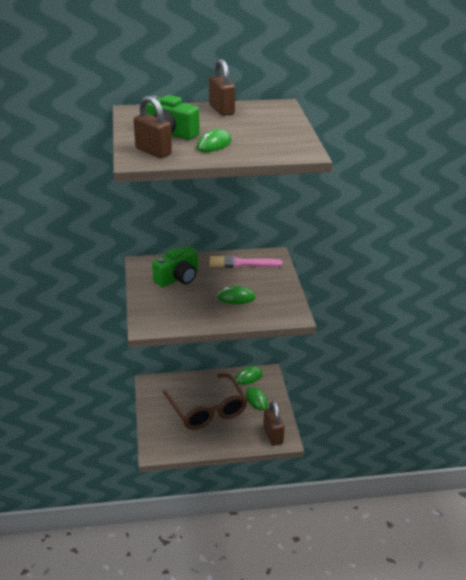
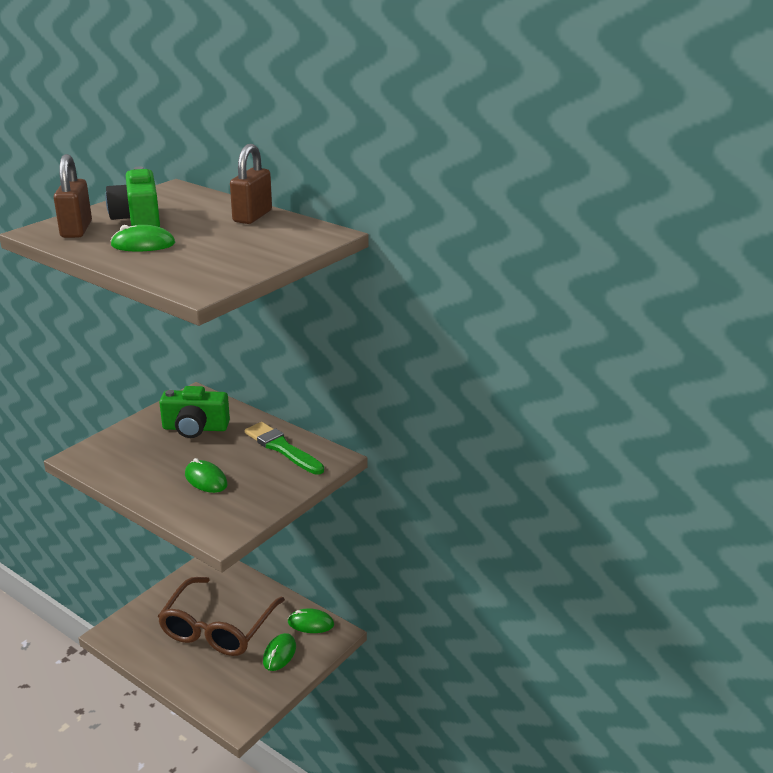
camera: 45 degrees right, 5 degrees down
(241, 263) = (282, 448): pink brush -> green brush
(273, 435) = (234, 706): brown padlock -> none

